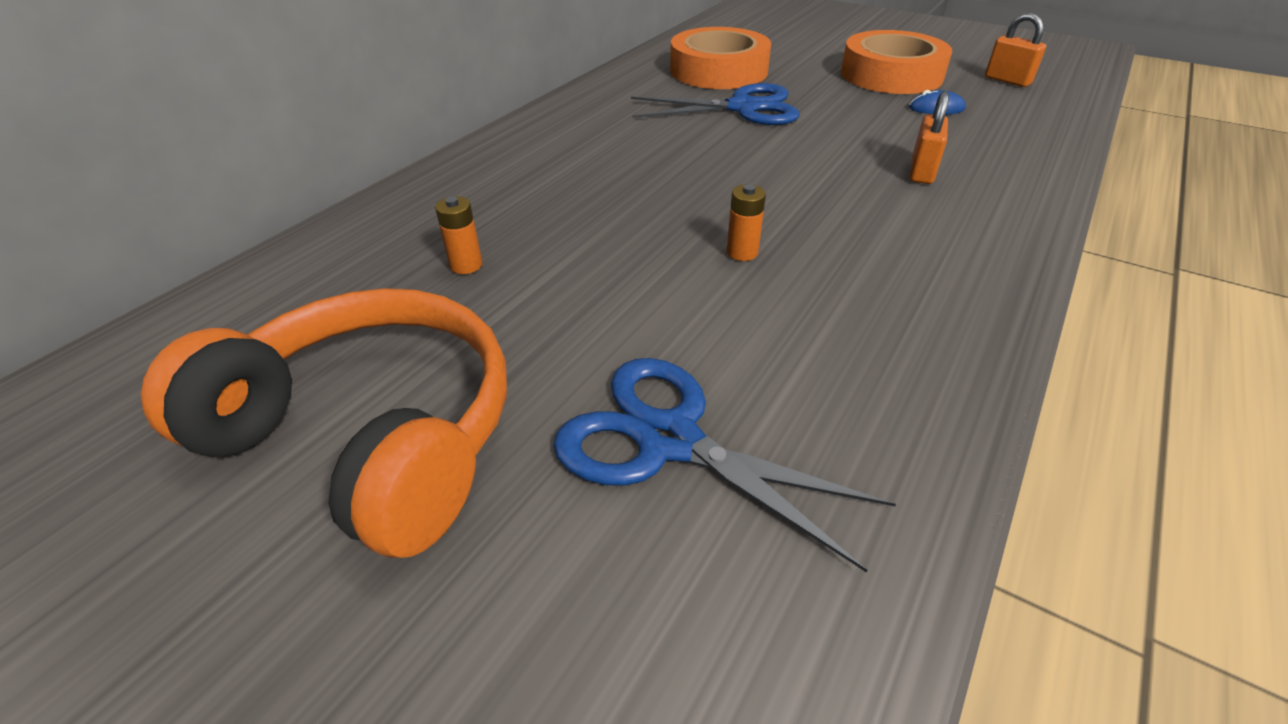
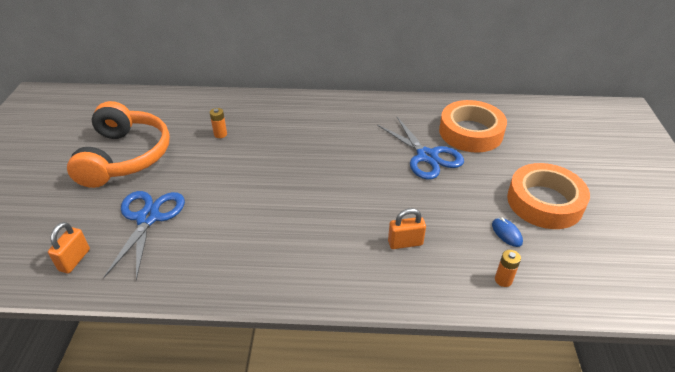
camera: 60 degrees right, 0 degrees up
(742, 252) = (275, 200): orange battery -> orange battery (503, 280)
(1007, 80) = (600, 262): orange padlock -> orange padlock (74, 260)

